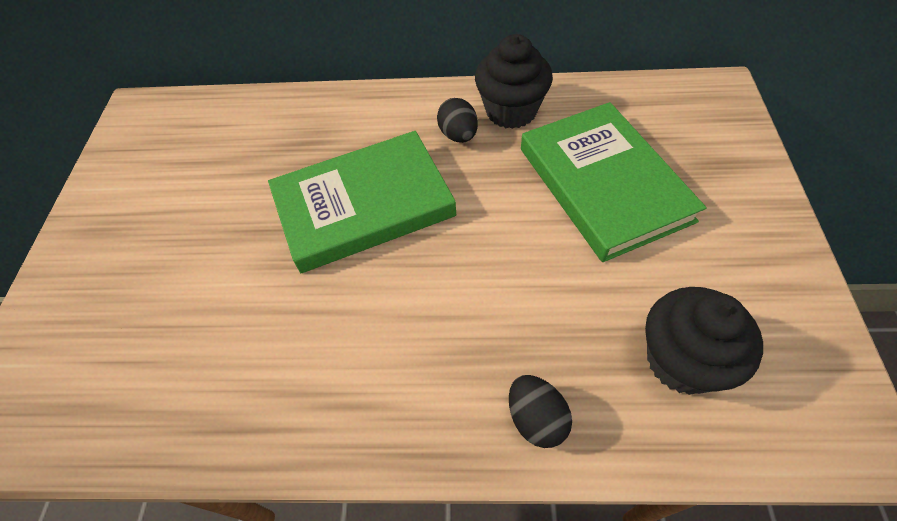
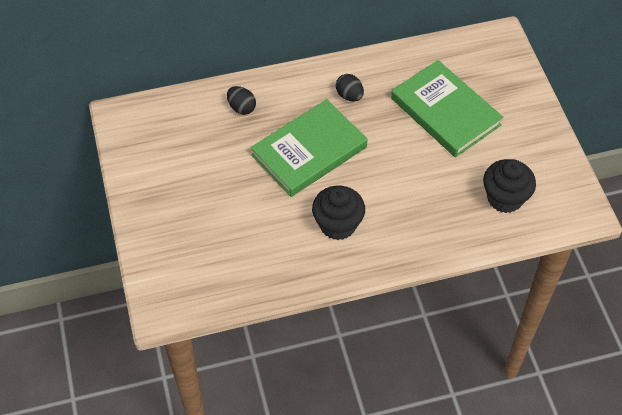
camera: 20 degrees left, 0 degrees up
(511, 111) = (377, 73): black cupcake -> black cupcake (338, 225)
(536, 419) = (442, 239): black egg -> black egg (241, 108)

